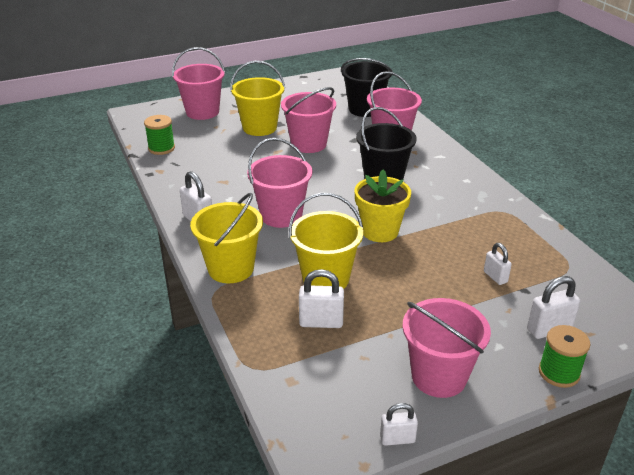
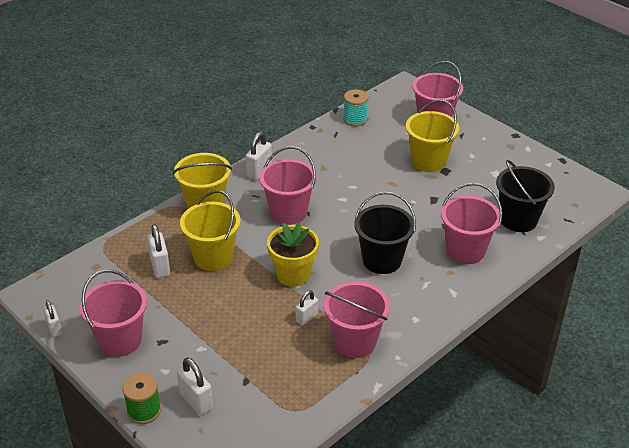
camera: 70 degrees right, 5 degrees up
(161, 148) = (355, 119): green spool -> turquoise spool
(308, 144) = (417, 199): pink bucket -> pink bucket (354, 341)
(495, 277) = (257, 359): white padlock -> white padlock (306, 318)

